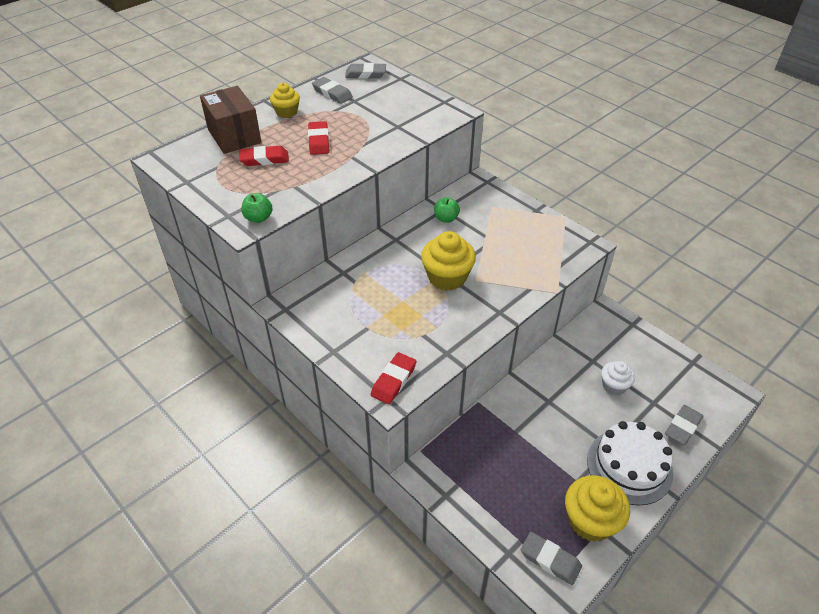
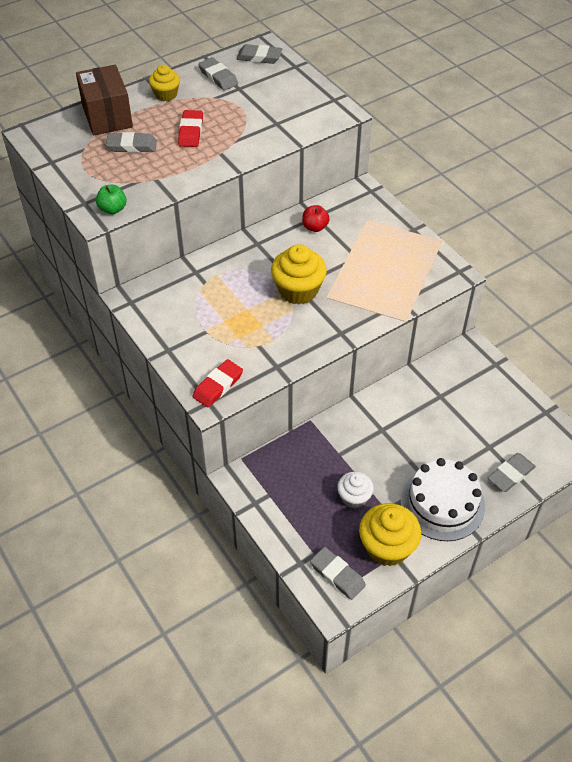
camera: 10 degrees right, 5 degrees up
(264, 159) = (132, 146): red eraser -> grey eraser
(446, 218) = (315, 227): green apple -> red apple
(614, 386) = (453, 424): white cupcake -> white cupcake (354, 497)

